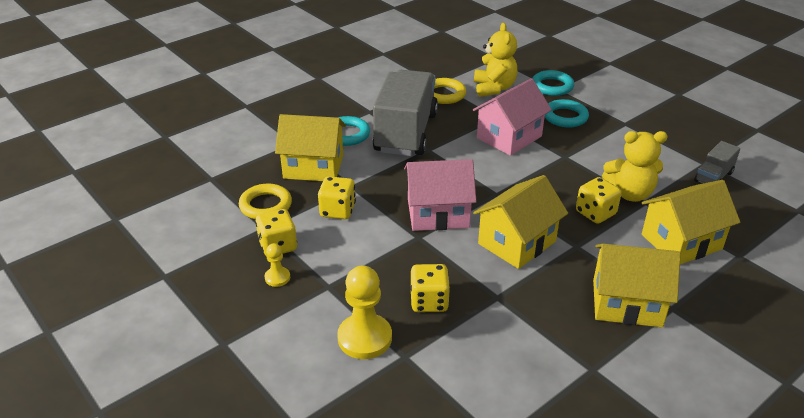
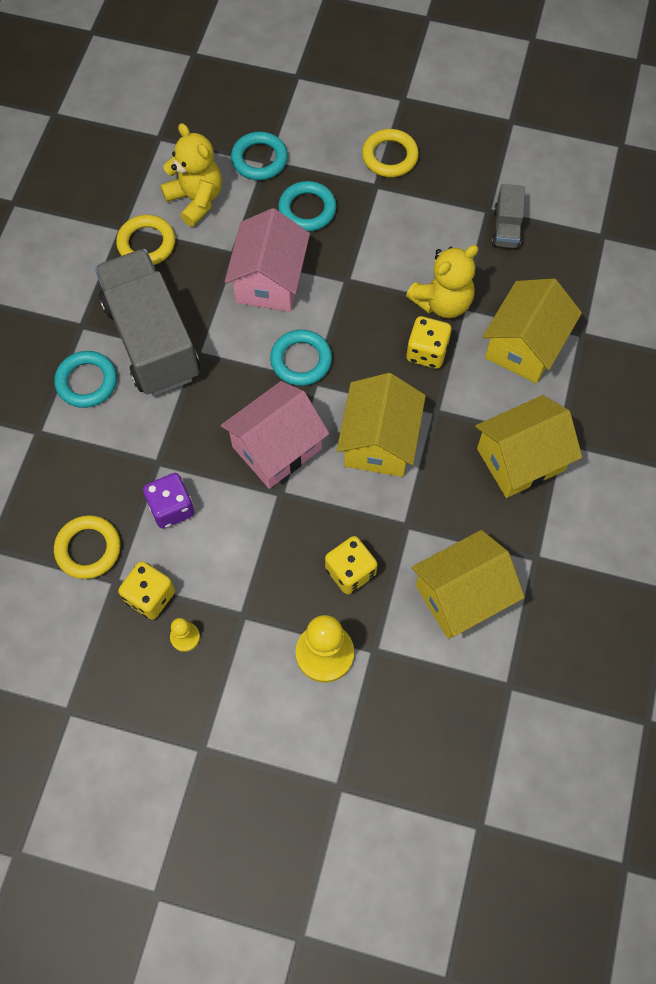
camera: 35 degrees left, 30 degrees up
(313, 167) = (91, 458): yellow house -> yellow house (462, 595)
(337, 210) = (171, 508): yellow dice -> purple dice
(496, 180) = (301, 360): none -> turquoise ring
(647, 114) = (390, 156): none -> yellow ring

